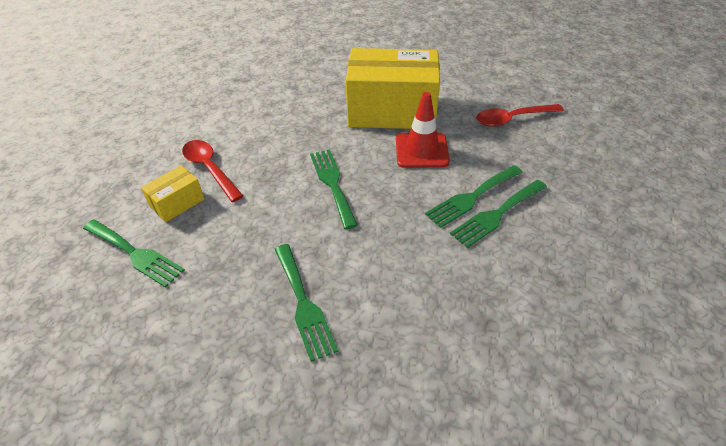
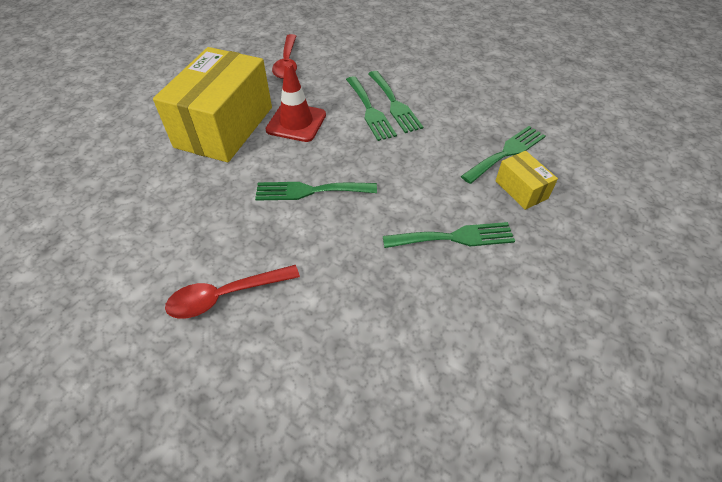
camera: 75 degrees left, 5 degrees up
(135, 254) = (343, 385): green fork -> green fork (506, 153)
(177, 203) = (272, 335): yellow box -> yellow box (521, 189)

